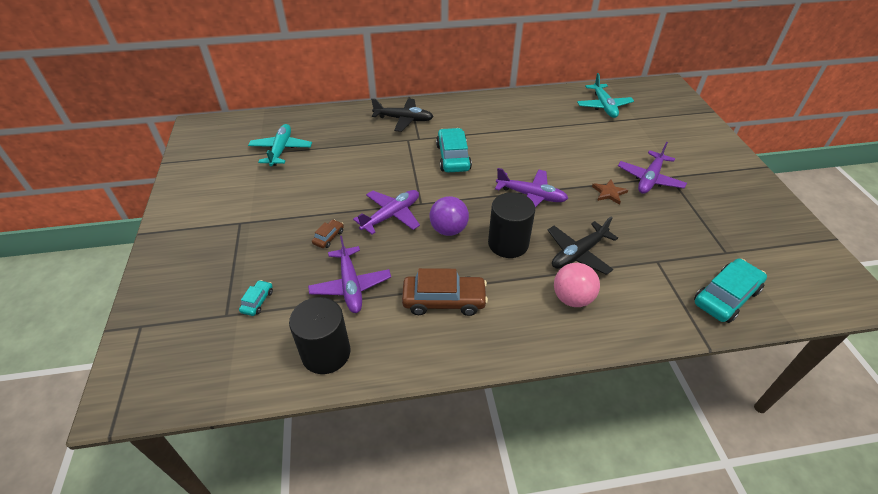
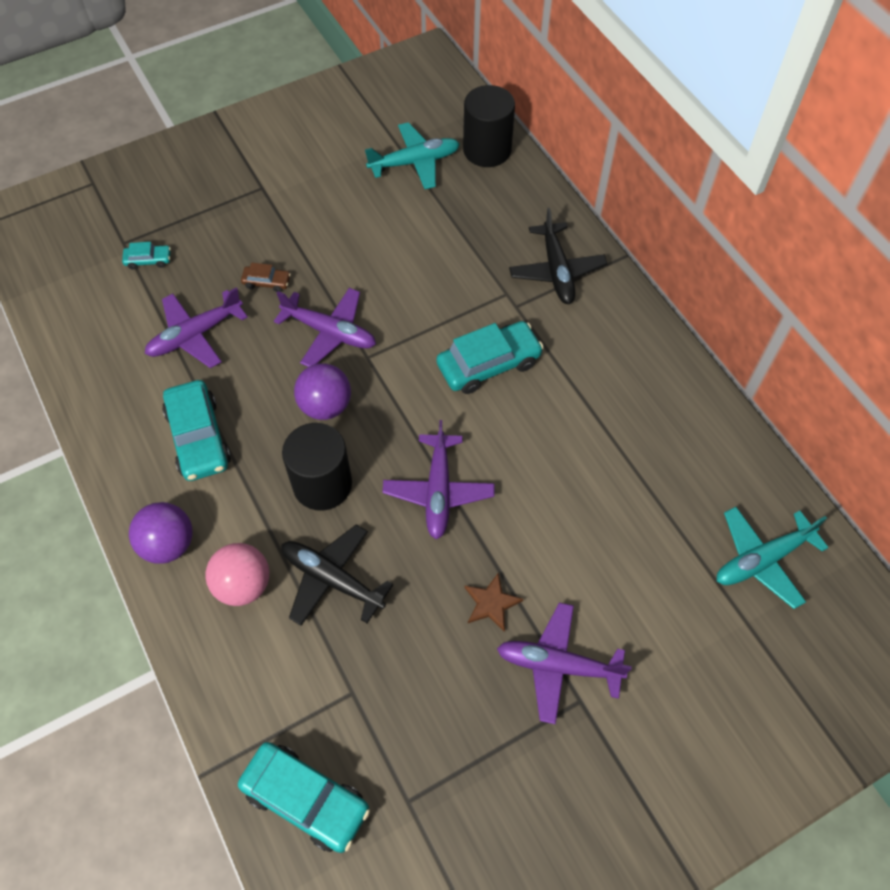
camera: 70 degrees right, 15 degrees up
(326, 353) = (95, 350): black cylinder -> black cylinder (487, 150)
(444, 300) = (198, 438): brown car -> turquoise car
(528, 335) = (168, 544): none -> purple ball

